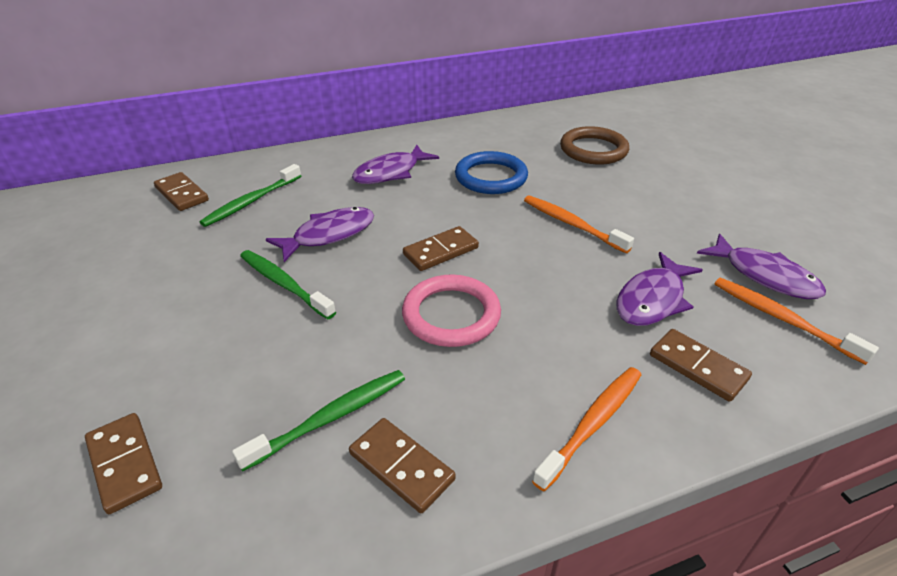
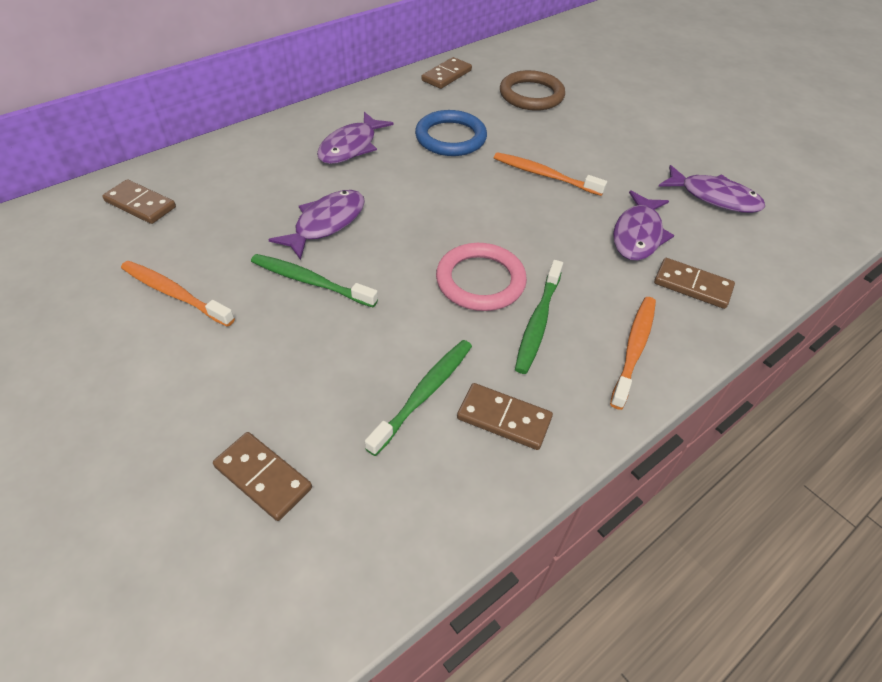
camera: 20 degrees left, 10 degrees up
(251, 201) = (224, 201): green toothbrush -> green toothbrush (538, 322)
(441, 251) = (441, 222): brown domino -> brown domino (446, 75)
(782, 319) = (738, 232): orange toothbrush -> orange toothbrush (174, 293)

